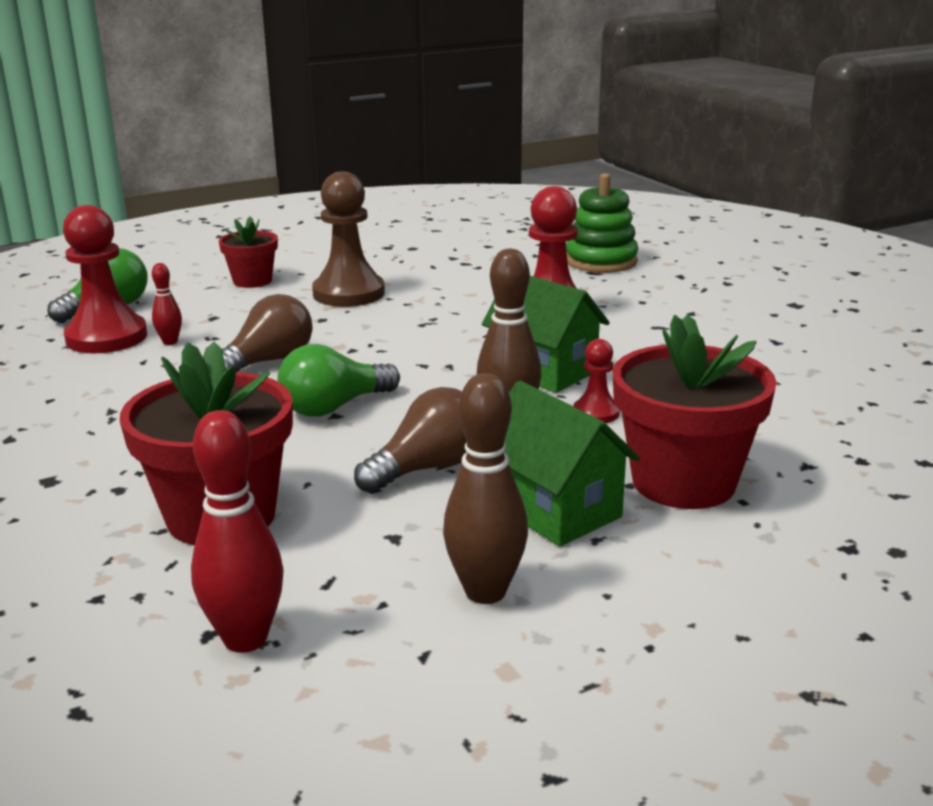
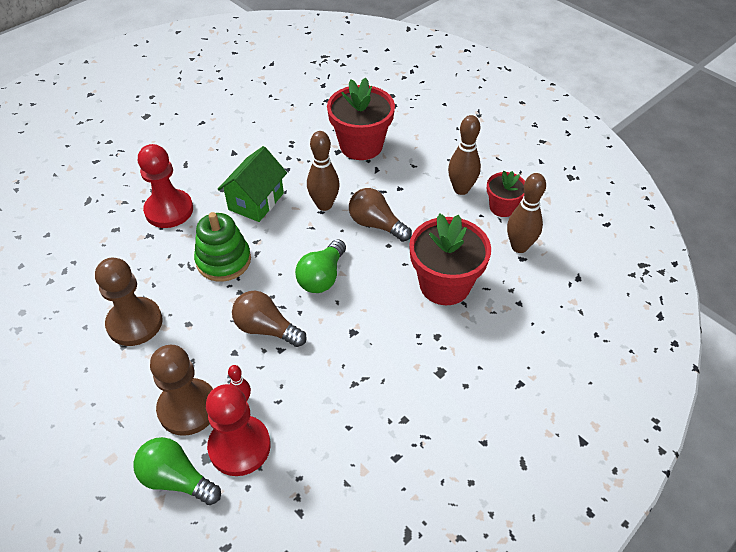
camera: 105 degrees left, 25 degrees up
(192, 315) = (188, 408): none -> brown pawn
(245, 639) = (519, 247): red bowling pin -> brown bowling pin
(252, 281) = (106, 397): red flower pot -> red flower pot (502, 207)
(334, 407) = (322, 277): green light bulb -> green light bulb turned 75 degrees clockwise
(554, 510) = (397, 179): green house -> none
(596, 413) = (303, 177): red pawn -> none
(601, 261) = (64, 199): green stacking toy -> green stacking toy (223, 260)

